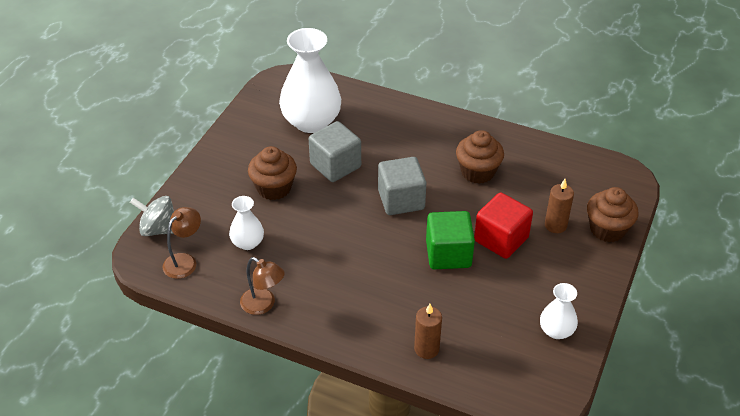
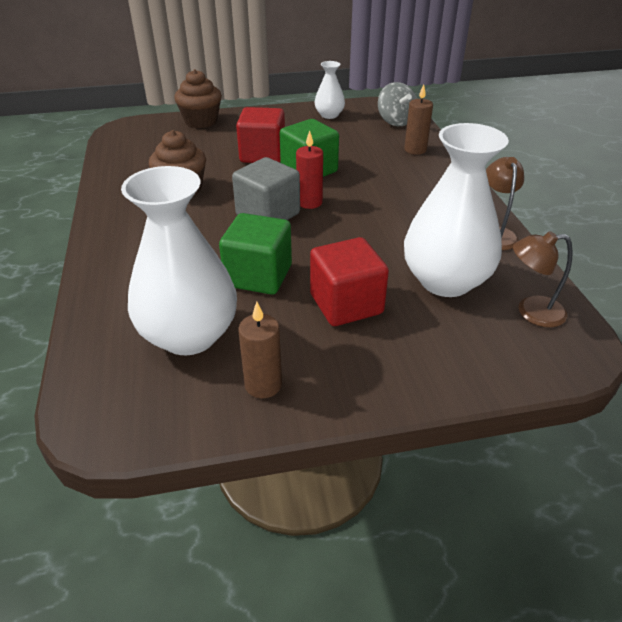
camera: 125 degrees left, 5 degrees down
(159, 229) = (527, 364): grey spinning top -> grey spinning top (395, 121)
(247, 243) = (445, 281): white vase -> white vase, size x2.00
(274, 188) = (346, 304): brown cupcake -> red cube
(335, 165) = (258, 276): grey cube -> green cube
(398, 229) = (309, 202): none -> red candle
(555, 225) = (219, 139): brown candle -> brown candle (263, 385)

